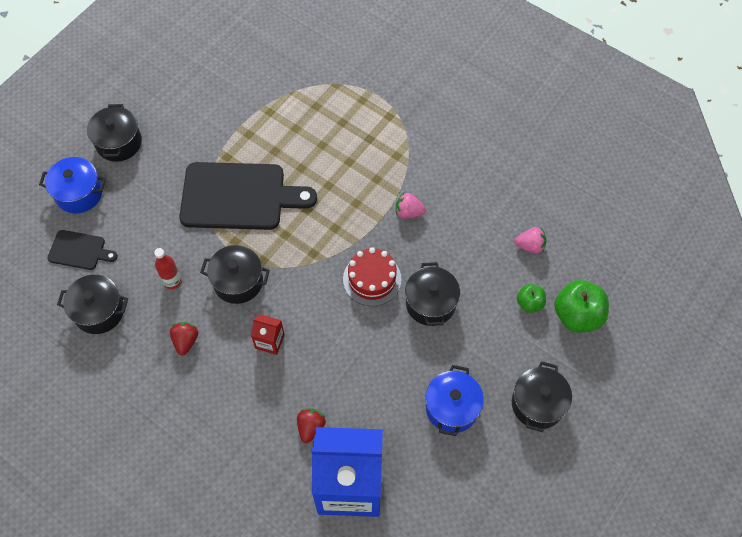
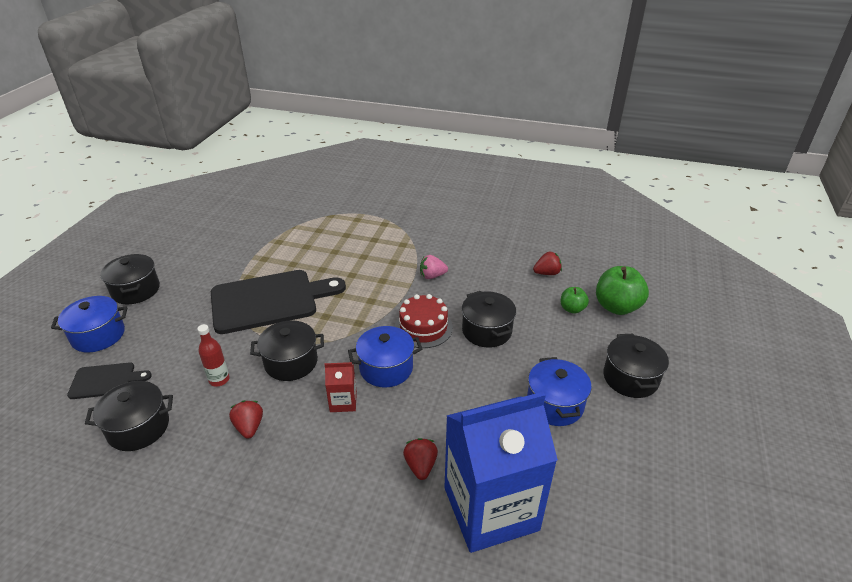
camera: 20 degrees left, 25 degrees down
(319, 317) = (386, 368): none -> blue pot
(530, 246) = (547, 273): pink strawberry -> red strawberry

